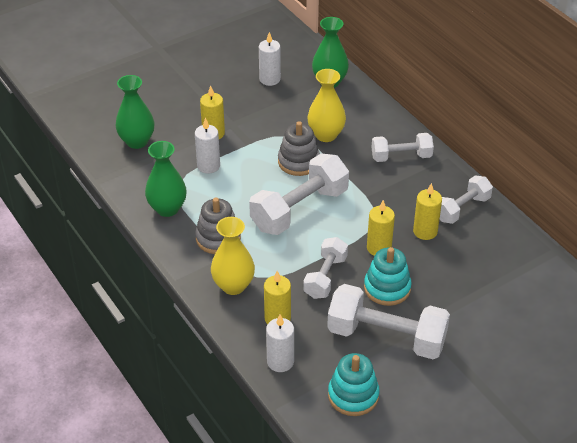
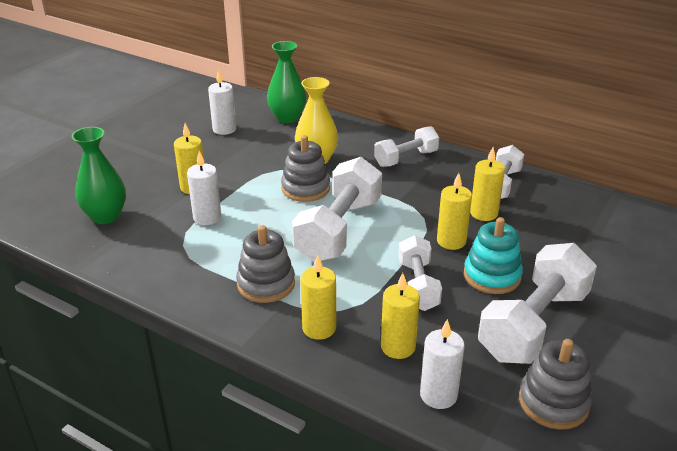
camera: 25 degrees left, 10 degrees down
(167, 208) = (184, 272): green vase -> none
(233, 285) = (319, 328): yellow vase -> yellow candle
(353, 395) = (553, 402): turquoise stacking toy -> grey stacking toy
(386, 337) = (533, 324): white dumbbell -> white dumbbell turned 45 degrees counterclockwise

